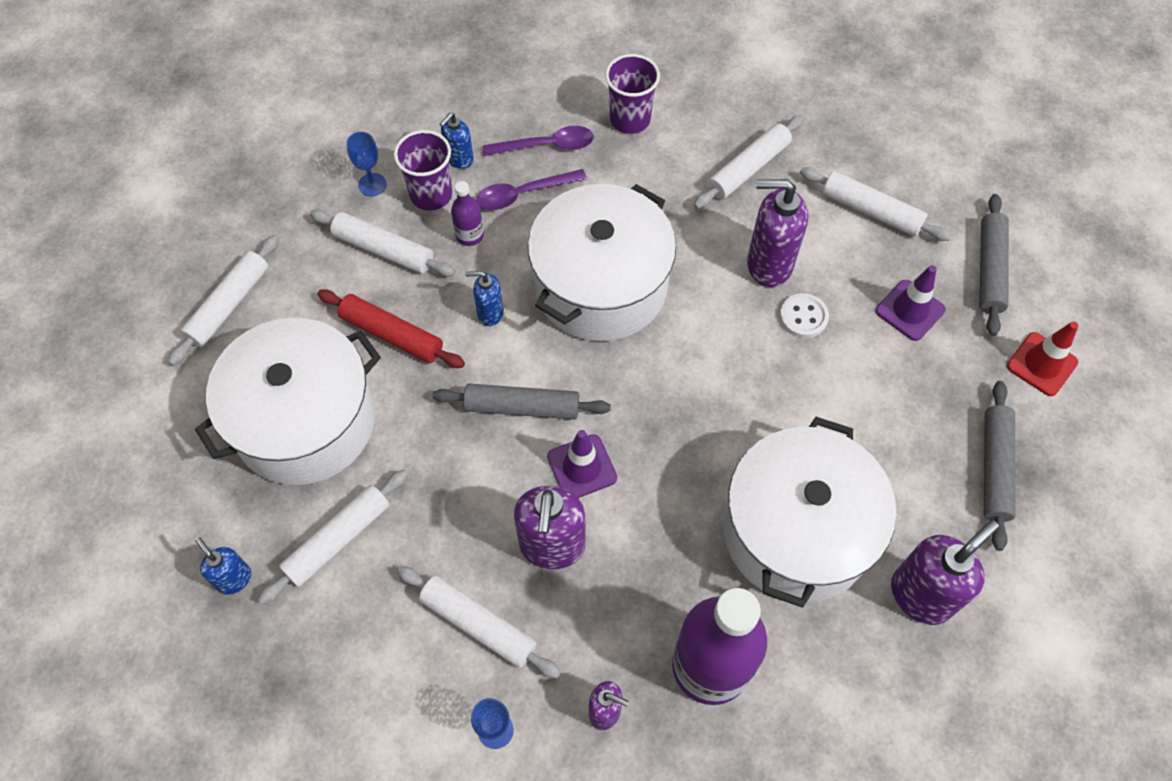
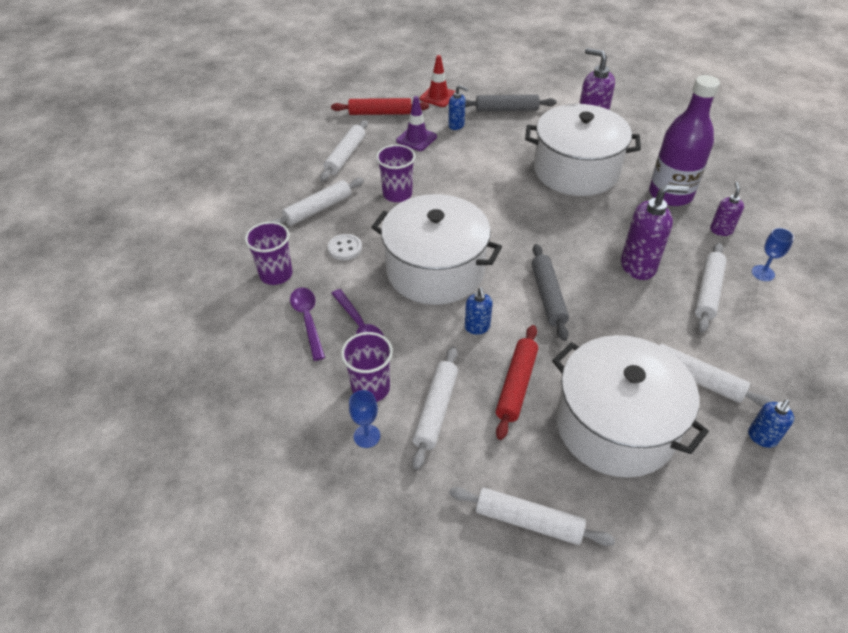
camera: 100 degrees left, 15 degrees down
(459, 159) = (329, 376): blue soap dispenser -> blue soap dispenser (456, 125)
(470, 235) = (408, 353): purple bottle -> none
(582, 467) = (578, 260): purple traffic cone -> none
(748, 168) = (318, 209): white rolling pin -> white rolling pin turned 75 degrees counterclockwise
(768, 264) = (397, 194): purple soap dispenser -> purple cup
(803, 317) = (433, 177): white button -> white button (345, 248)
(989, 269) = (380, 113): grey rolling pin -> red rolling pin

